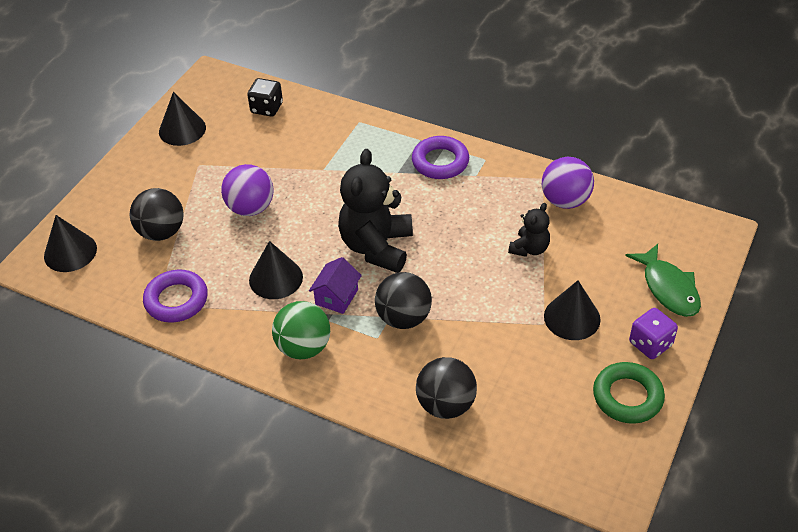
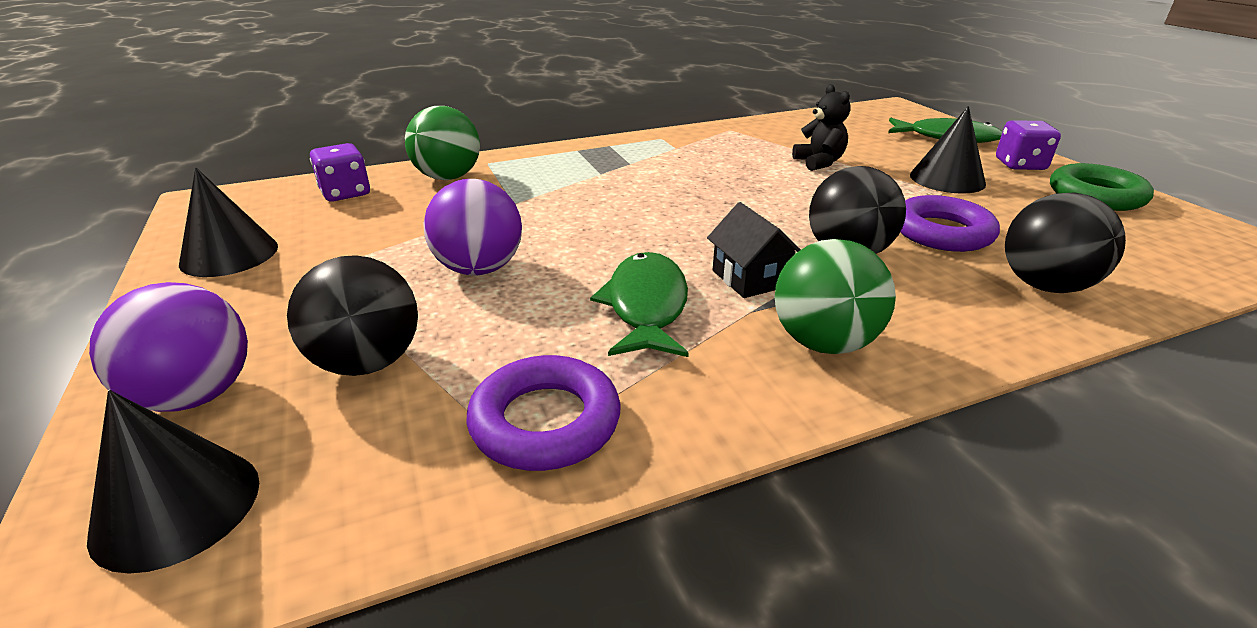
camera: 50 degrees left, 15 degrees down
(267, 108) = (345, 193): black dice -> purple dice
(276, 278) = (646, 306): black cone -> green fish
(324, 124) = (448, 177): none -> green ball
(336, 297) = (750, 278): purple house -> black house
(377, 247) = (698, 223): black teddy bear -> none
(440, 162) = (627, 153): purple ring -> purple ring (941, 232)
(565, 201) = (774, 132): purple ball -> purple ball (196, 395)

